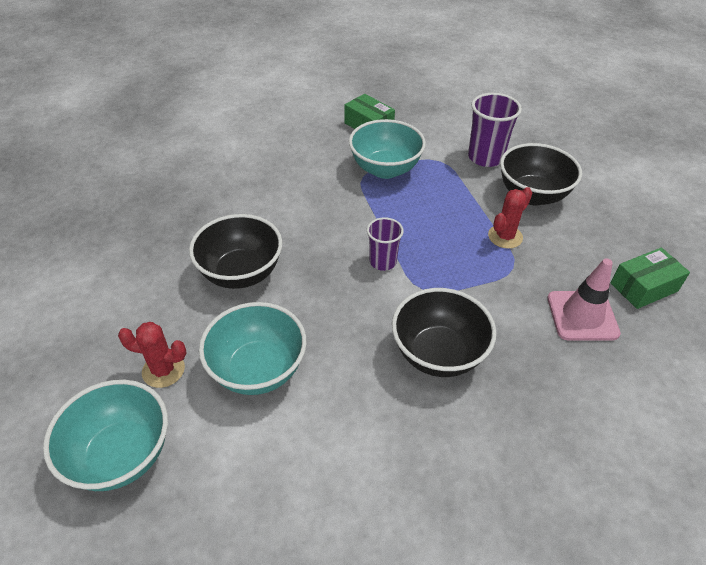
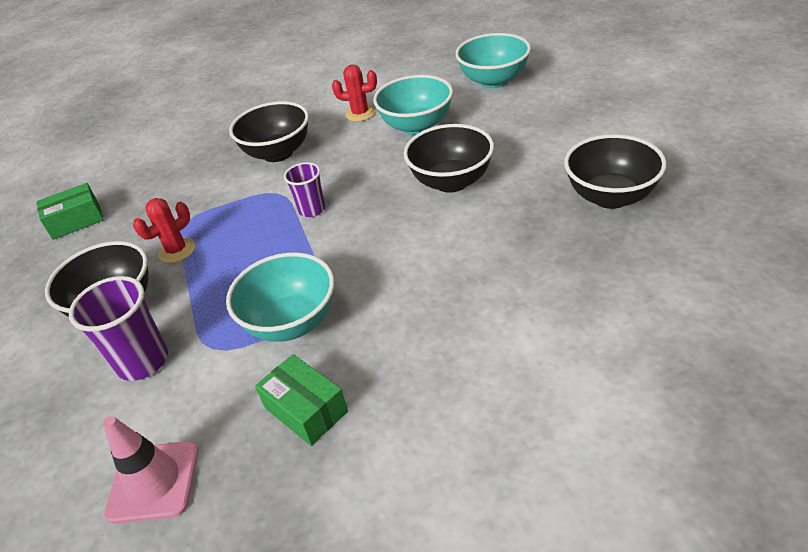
camera: 175 degrees left, 5 degrees down
(111, 234) = (610, 197): none -> black bowl
(163, 370) = (489, 116): red cactus -> red cactus (360, 113)
(582, 316) = (148, 192): pink traffic cone -> pink traffic cone (153, 482)

